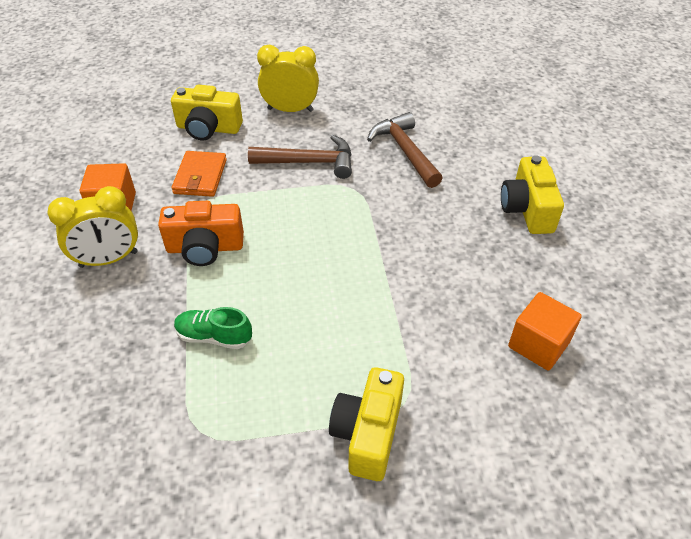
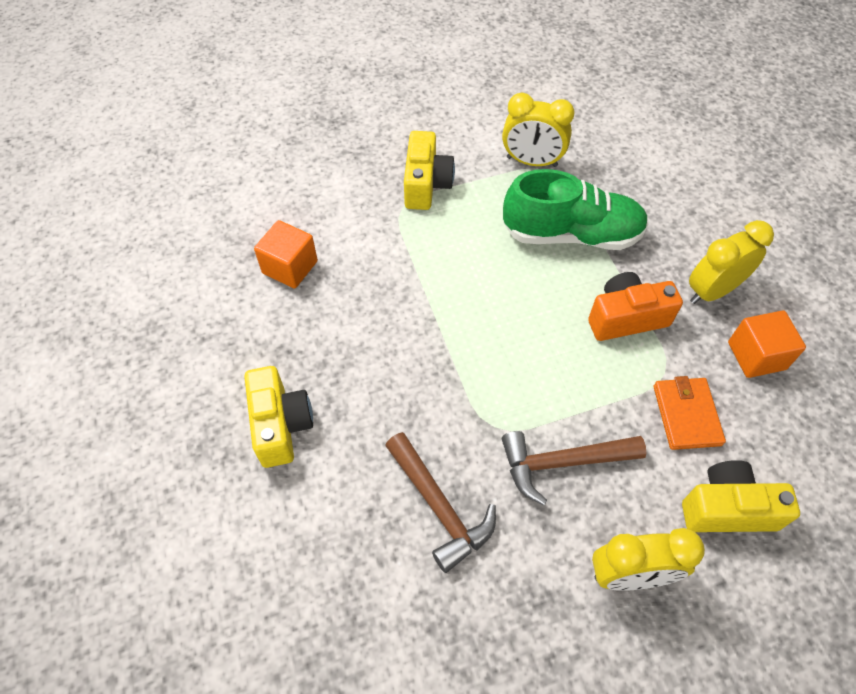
camera: 170 degrees right, 10 degrees up
(214, 336) = (571, 234): green shoe -> green shoe, size x2.01
(215, 449) = (531, 162): none -> yellow clock

